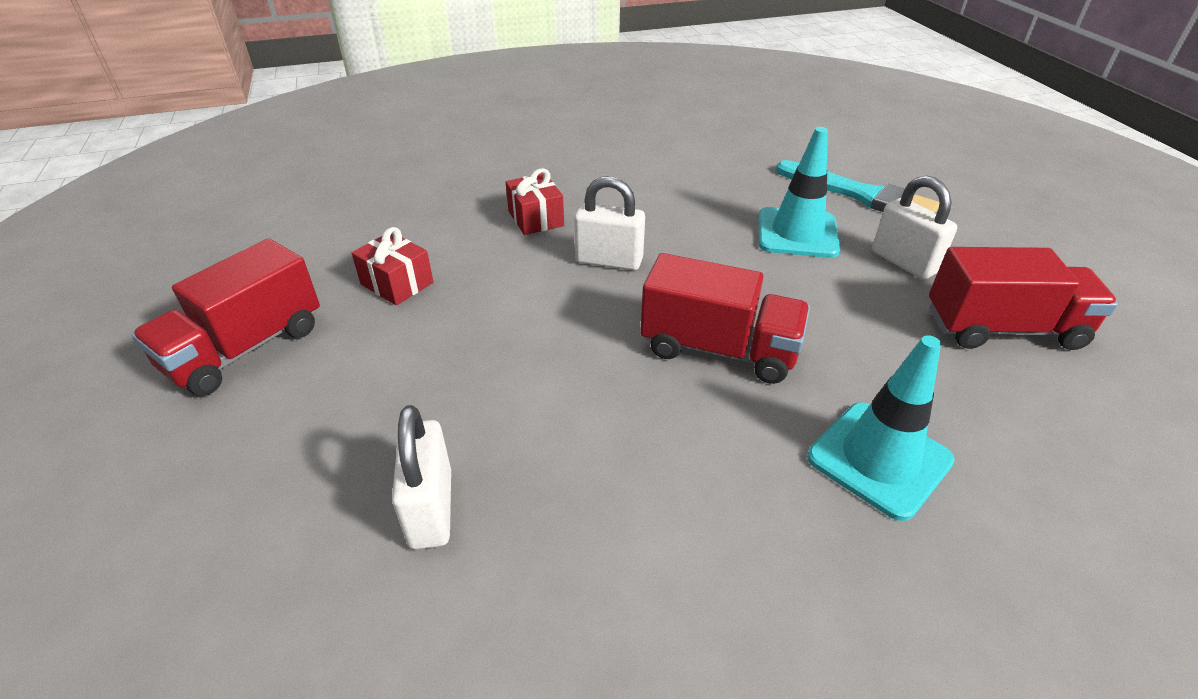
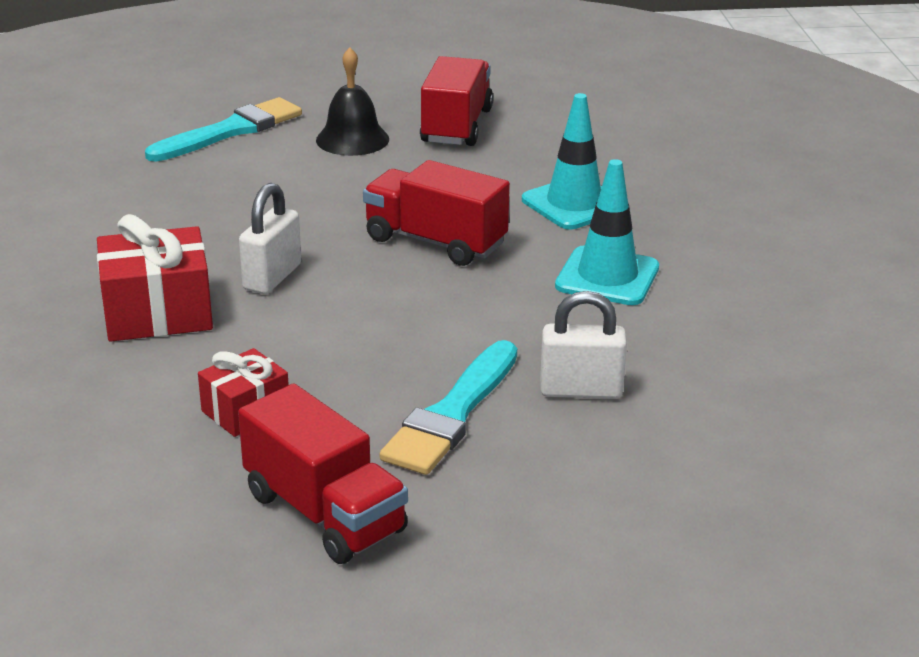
camera: 80 degrees left, 10 degrees down
(387, 406) = (452, 414): none -> turquoise brush
(536, 218) = (158, 313): red gift -> red gift, size x1.64
(718, 349) = (435, 242): red truck -> red truck turned 90 degrees counterclockwise
(797, 233) = (279, 174): turquoise traffic cone -> turquoise traffic cone (607, 277)
(903, 262) = (352, 139): white padlock -> black bell

